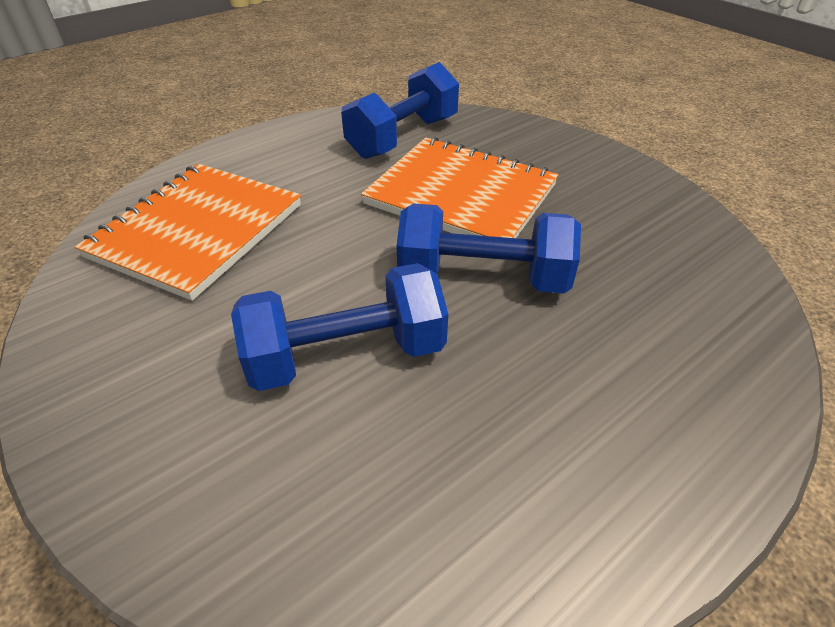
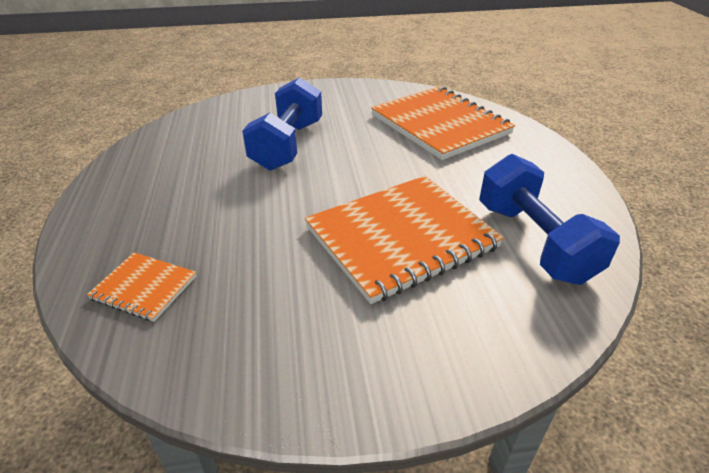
camera: 120 degrees right, 5 degrees down
(482, 278) = (293, 207): blue dumbbell -> none
(701, 318) = (144, 288): none -> orange notebook

